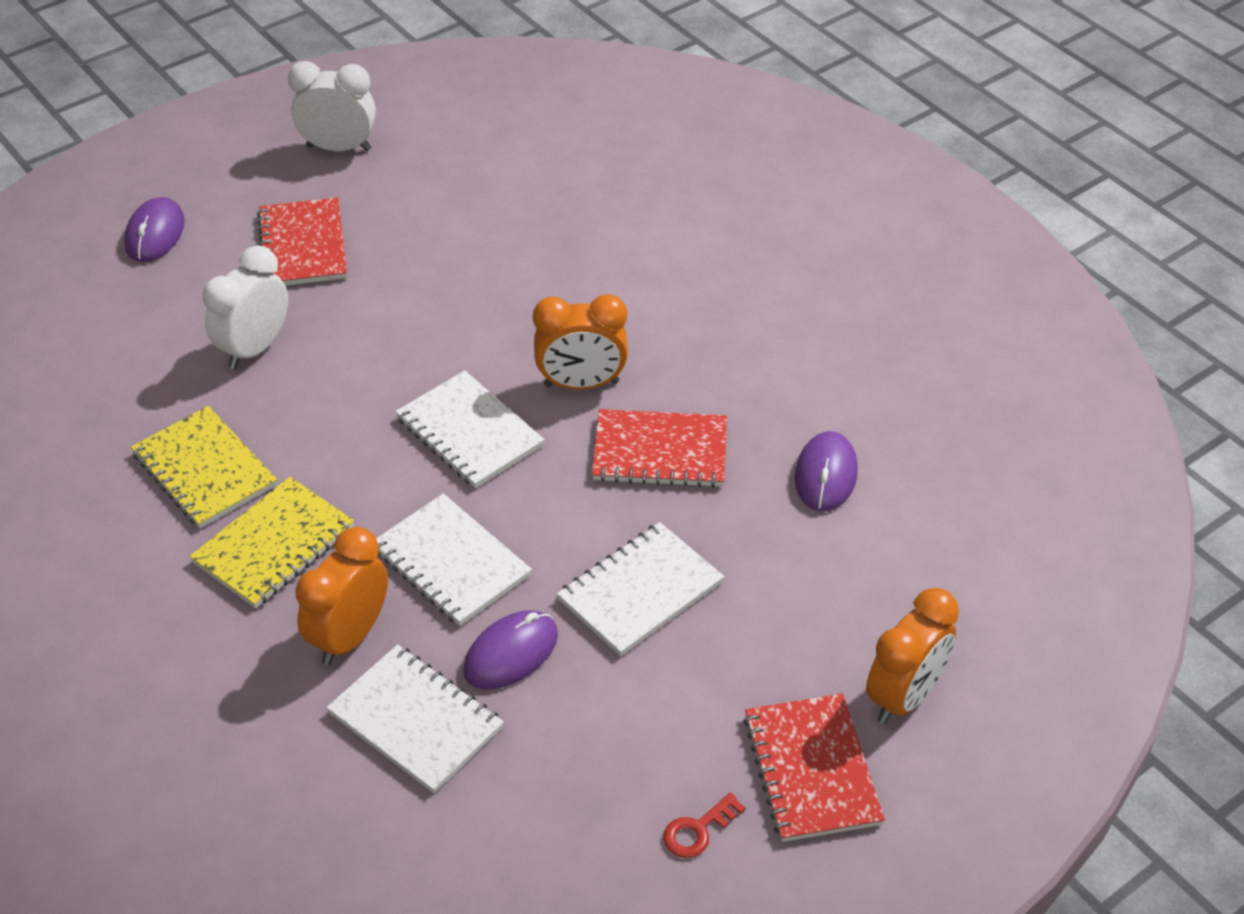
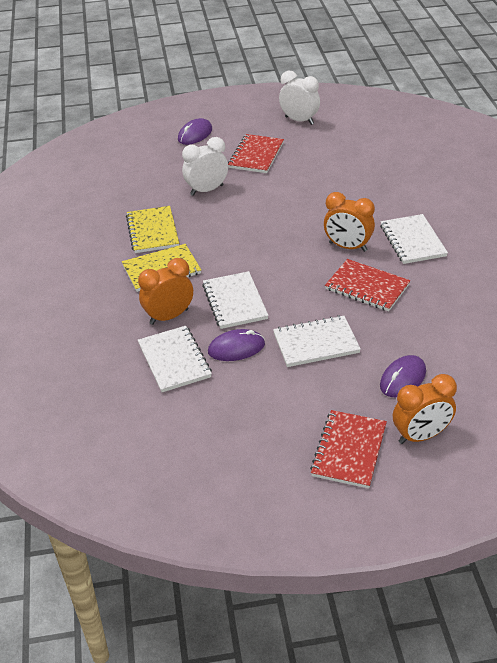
camera: 30 degrees right, 5 degrees down
(470, 432) = (280, 251): white notebook -> white notebook (412, 241)
(698, 830) = (273, 455): red key -> none
(825, 475) = (446, 323): purple mouse -> purple mouse (402, 378)

